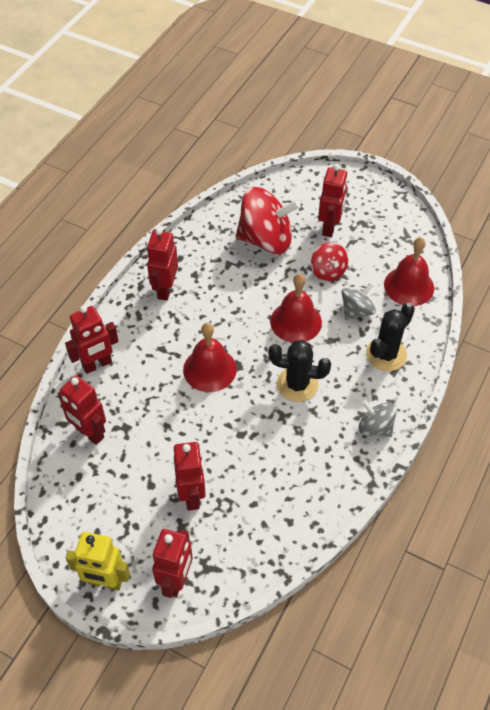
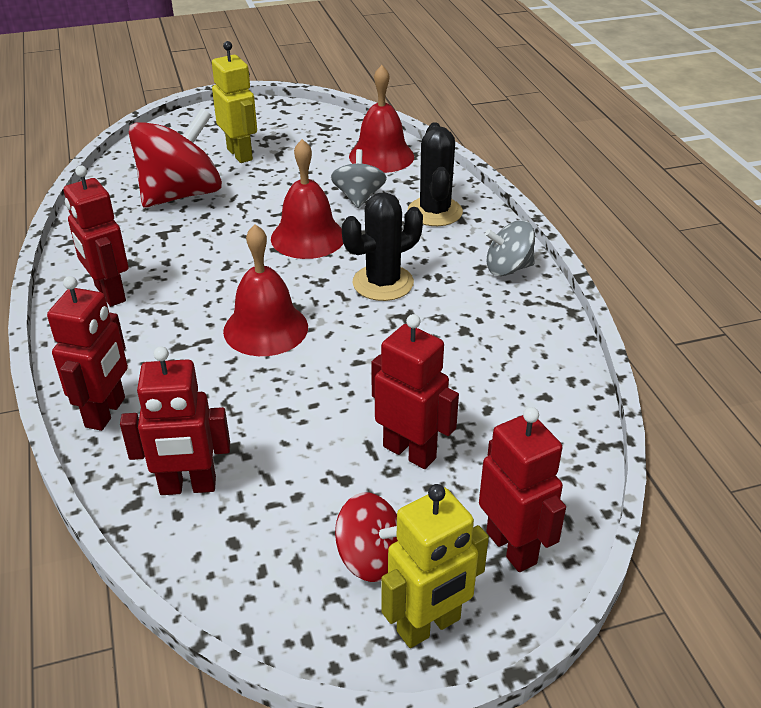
camera: 45 degrees left, 15 degrees down
(328, 271) = (286, 185): red spinning top -> red spinning top (370, 558)
(330, 227) = (240, 154): red robot -> yellow robot

